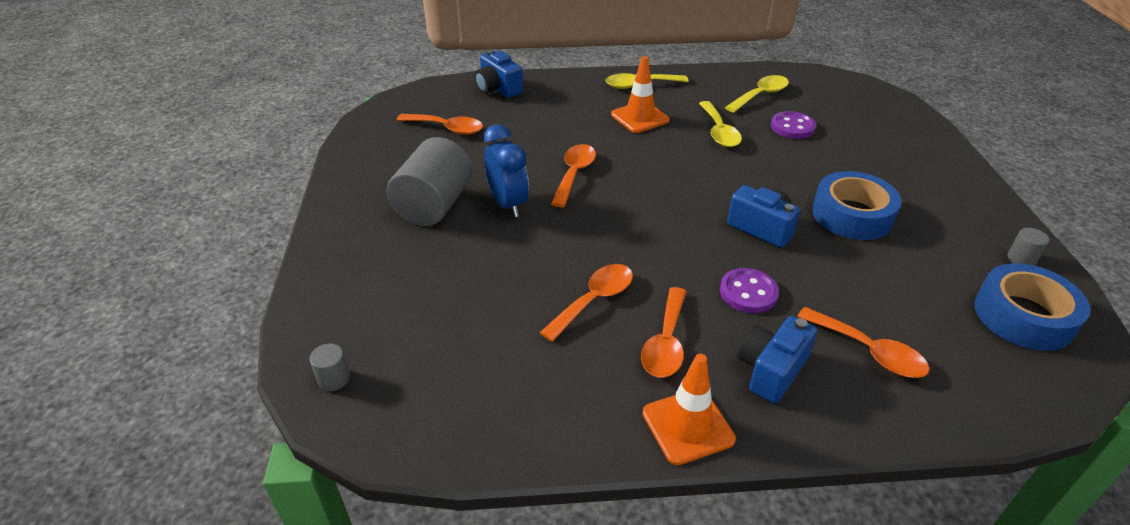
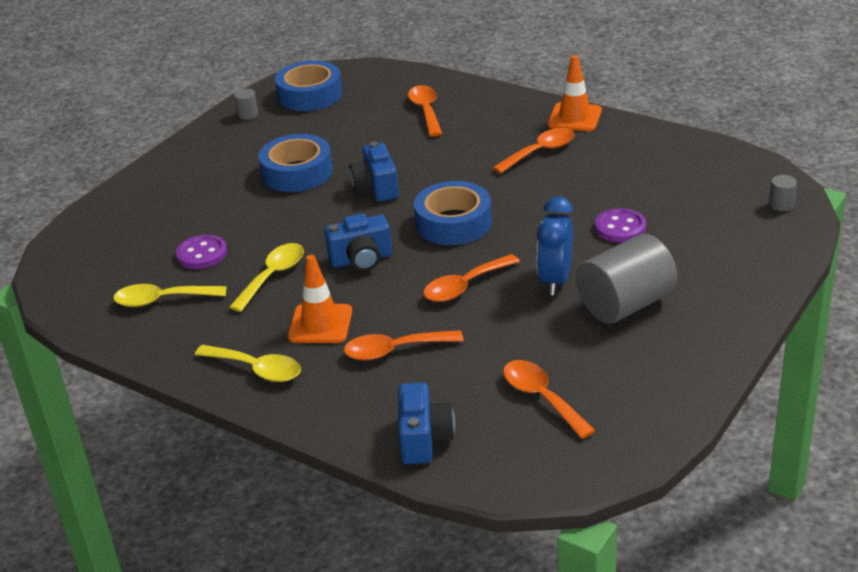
camera: 140 degrees left, 5 degrees down
(594, 300) = (560, 188): orange spoon -> orange spoon (394, 350)
(648, 221) = (453, 223): none -> blue tape
(748, 292) = (450, 157): purple button -> purple button (620, 228)
(771, 371) = (495, 121): blue camera -> blue camera (361, 260)

